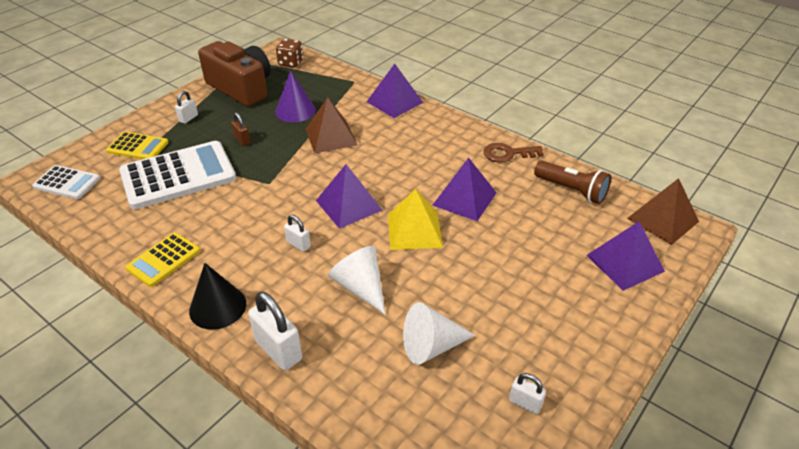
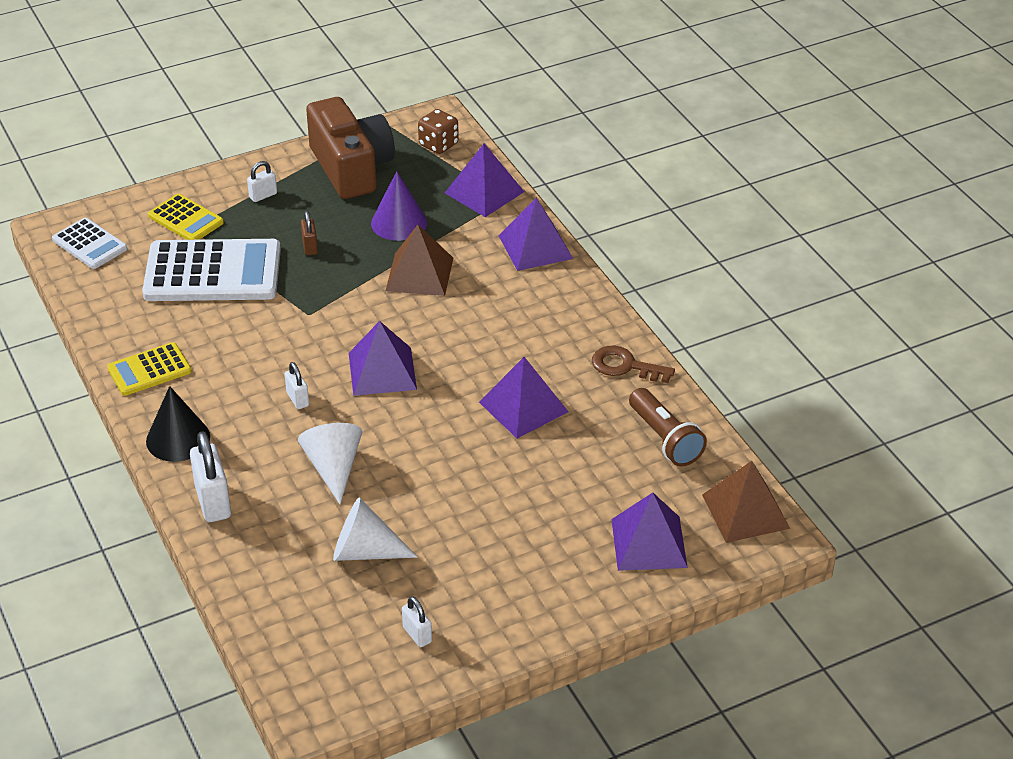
camera: 25 degrees right, 0 degrees up
(339, 80) = (484, 192): none -> purple pyramid
(414, 230) = (436, 425): yellow pyramid -> none

